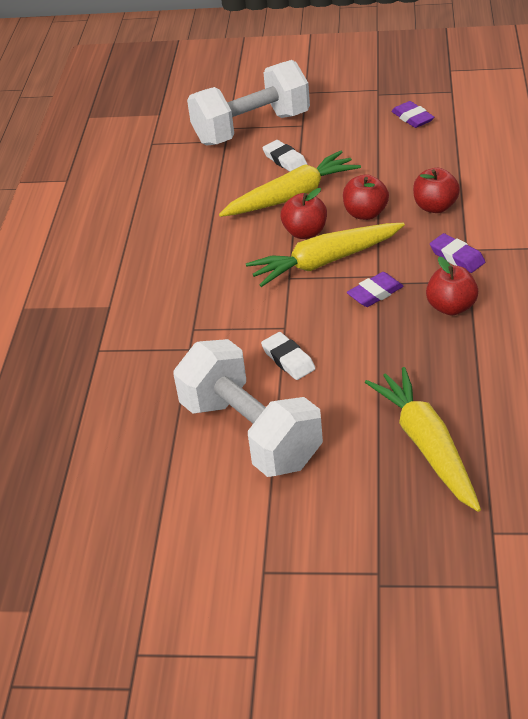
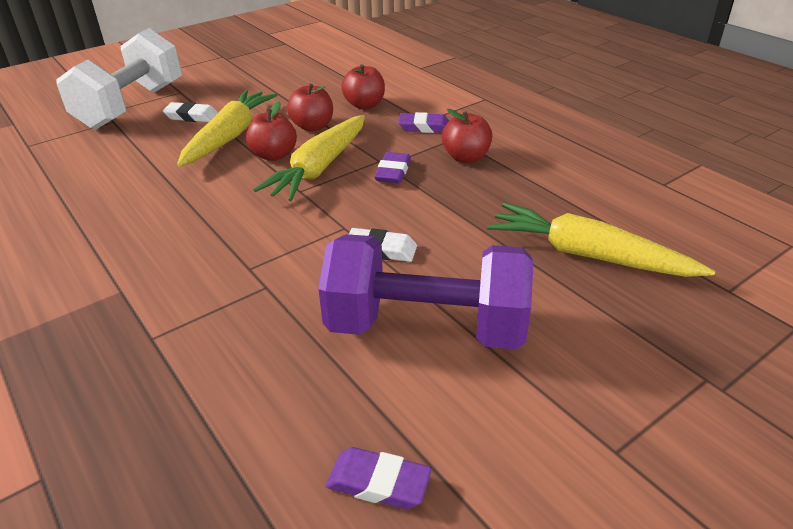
camera: 45 degrees left, 5 degrees down
(251, 433) = (426, 327): white dumbbell -> purple dumbbell
(412, 118) = (274, 63): purple eraser -> purple eraser (378, 483)

